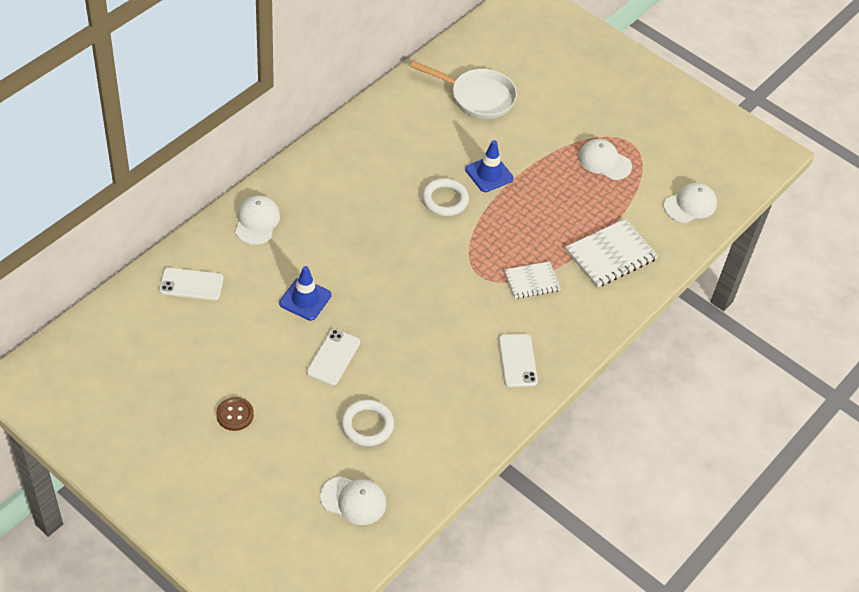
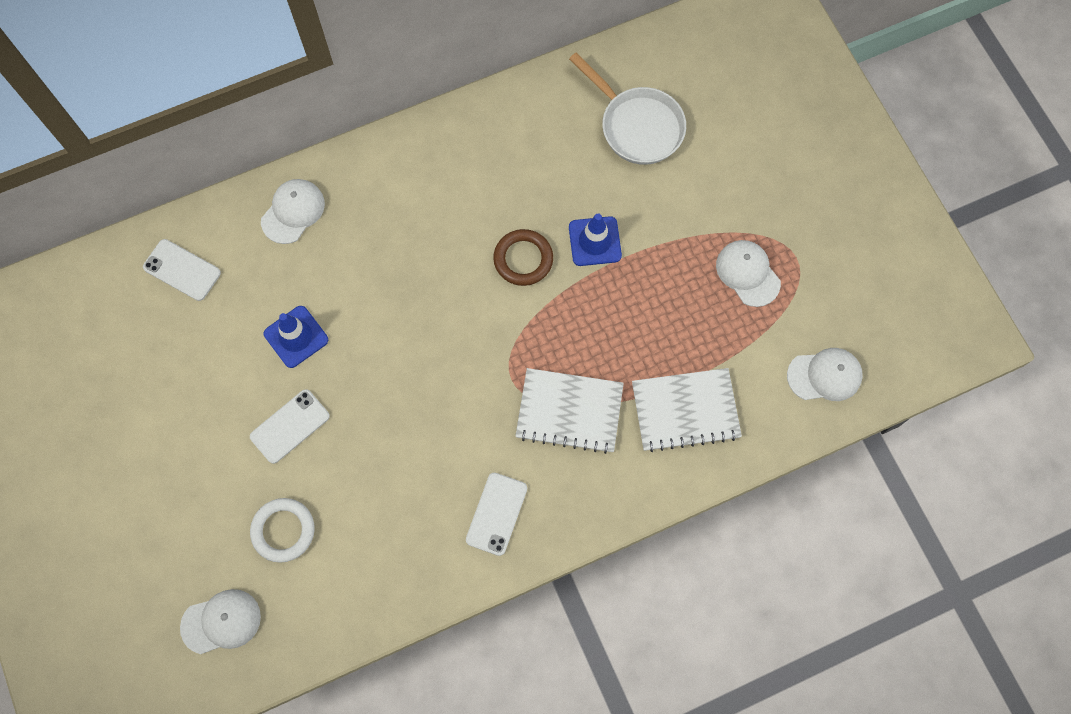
camera: 30 degrees right, 20 degrees up
(235, 415) = (148, 458): brown button -> none
(354, 500) = (221, 621): white cap -> white cap turned 60 degrees counterclockwise
(445, 200) = (523, 259): white ring -> brown ring
(532, 281) = (569, 411): white notebook -> white notebook, size x1.58

